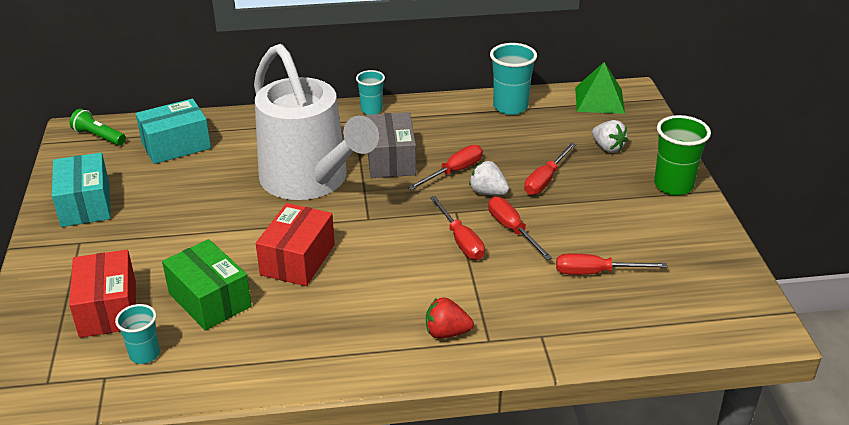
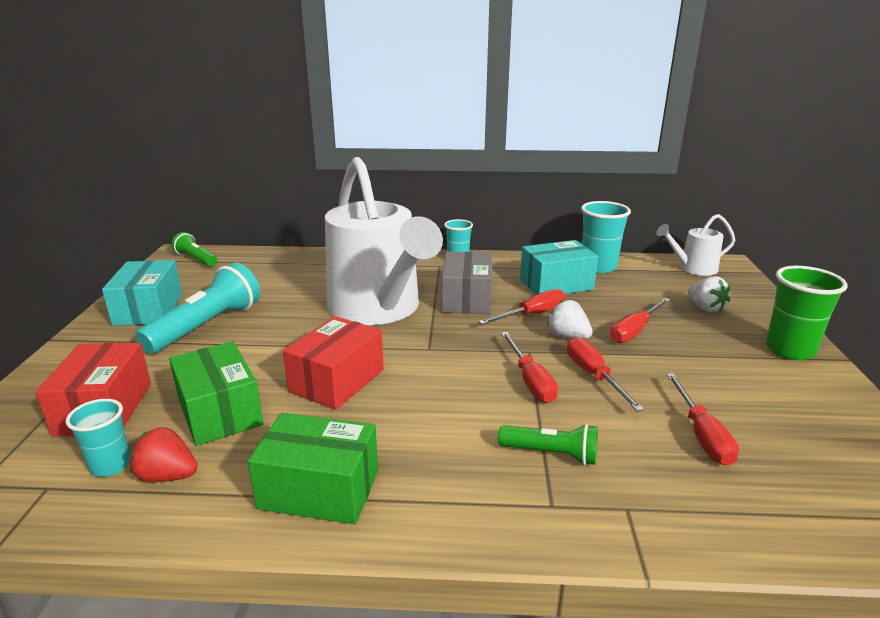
camera: 10 degrees right, 10 degrees down
(153, 217) = (206, 326): none -> turquoise flashlight
(176, 145) = (261, 271): turquoise box -> turquoise box (556, 284)
(317, 351) = (319, 489): none -> green box
(446, 333) = (495, 487): red strawberry -> red strawberry (167, 476)
(484, 302) = (551, 454): none -> green flashlight
(596, 272) = (701, 434): red screwdriver -> red screwdriver turned 105 degrees counterclockwise
(599, 100) = (693, 268): green pyramid -> white watering can

